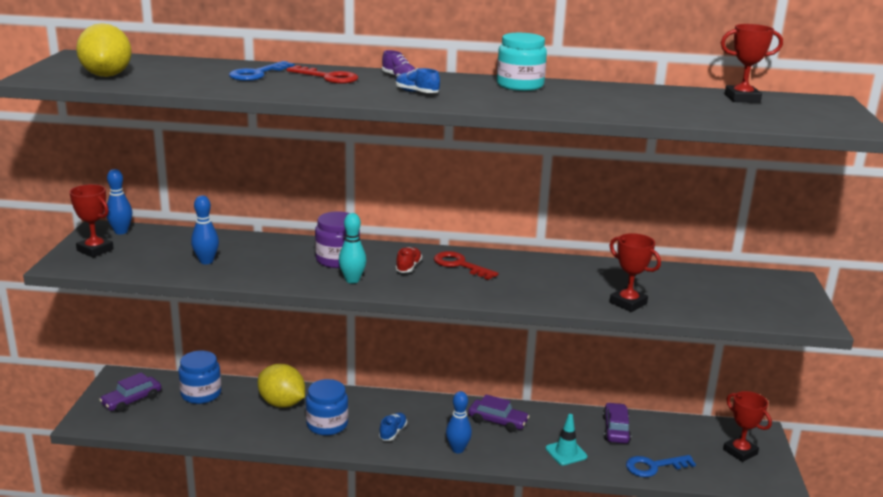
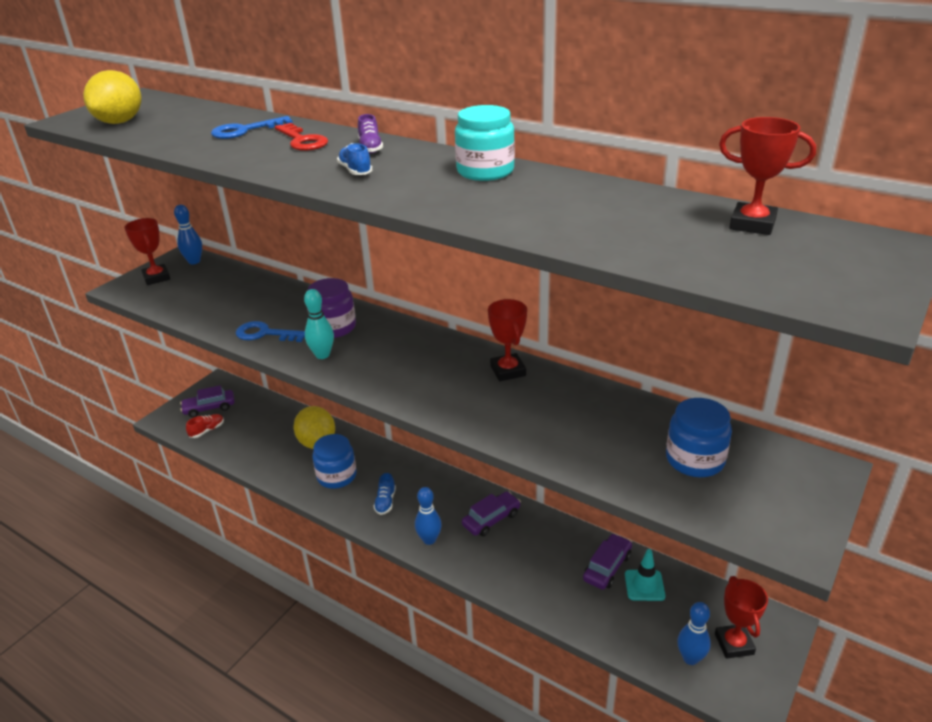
camera: 30 degrees right, 10 degrees up
(201, 394) = (263, 415): blue jar -> blue jar (695, 459)
(206, 261) = (225, 306): blue bowling pin -> blue bowling pin (690, 658)
(393, 432) = (385, 502): blue shoe -> blue shoe turned 135 degrees clockwise
(408, 267) = (389, 350): red shoe -> red shoe (207, 430)
(459, 265) = (441, 358): red key -> none
(497, 421) = (491, 519): purple car -> purple car turned 90 degrees counterclockwise
(566, 452) = (532, 578): turquoise traffic cone -> turquoise traffic cone (644, 585)
(628, 303) = (574, 452): red trophy -> red trophy (508, 371)
(653, 466) = (614, 628): blue key -> blue key (265, 334)

